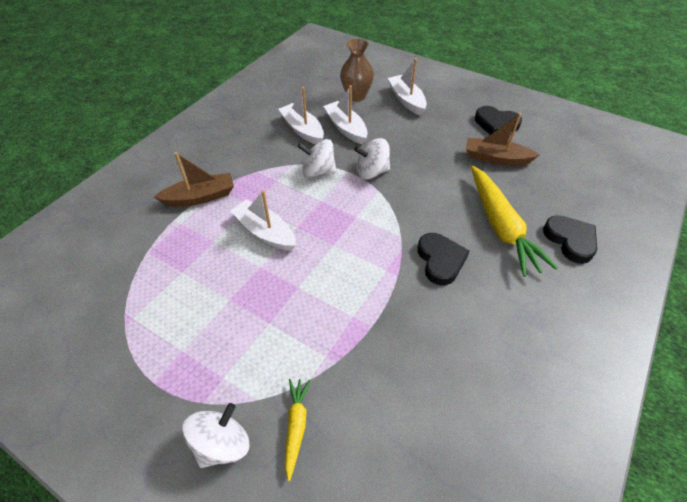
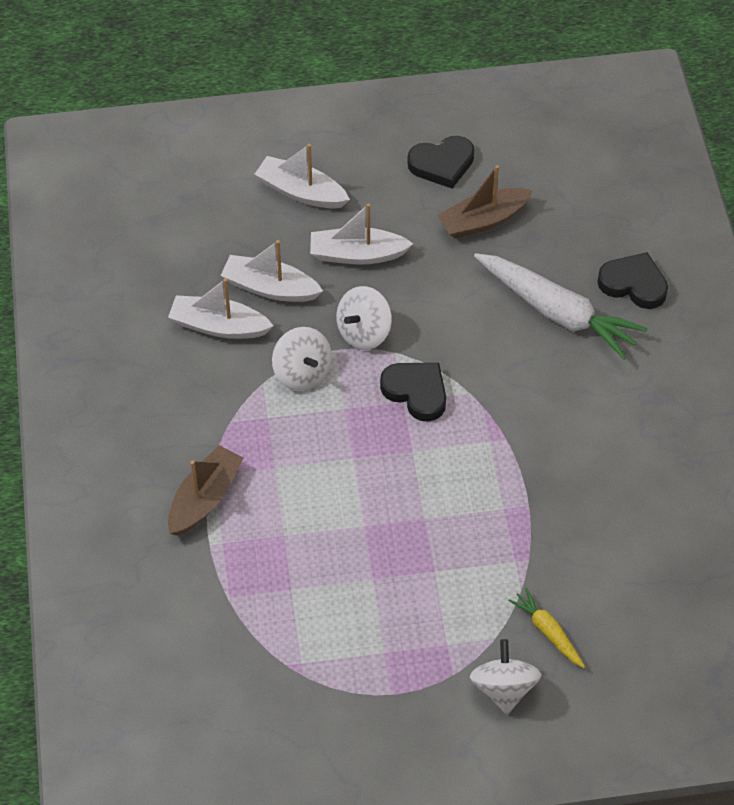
camera: 40 degrees left, 5 degrees up
(265, 232) = (327, 487): white boat -> white boat (357, 254)
(318, 171) = (302, 373): white spinning top -> white spinning top turned 90 degrees counterclockwise
(356, 96) = (230, 226): brown vase -> none
(440, 260) = (532, 394): black heart -> black heart (416, 392)
(501, 226) = (557, 312): yellow carrot -> white carrot

